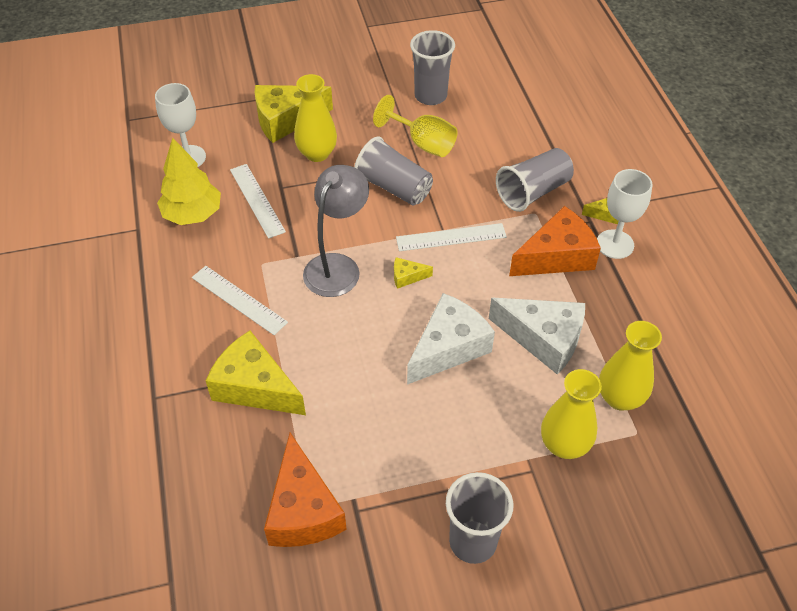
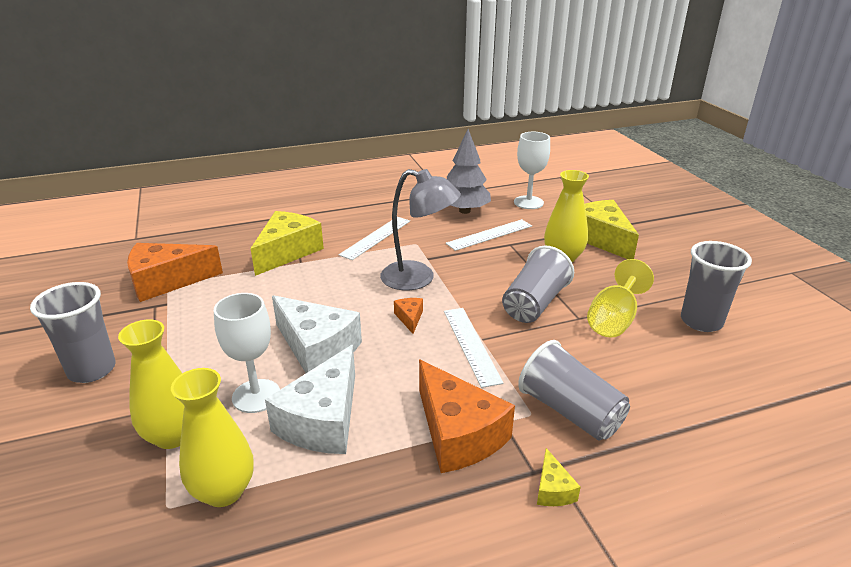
camera: 85 degrees right, 20 degrees down
(193, 214) = (465, 211): yellow tree -> grey tree
(407, 277) = (409, 318): yellow cheese -> orange cheese
(615, 244) = (494, 499): white goblet -> white goblet (256, 396)

